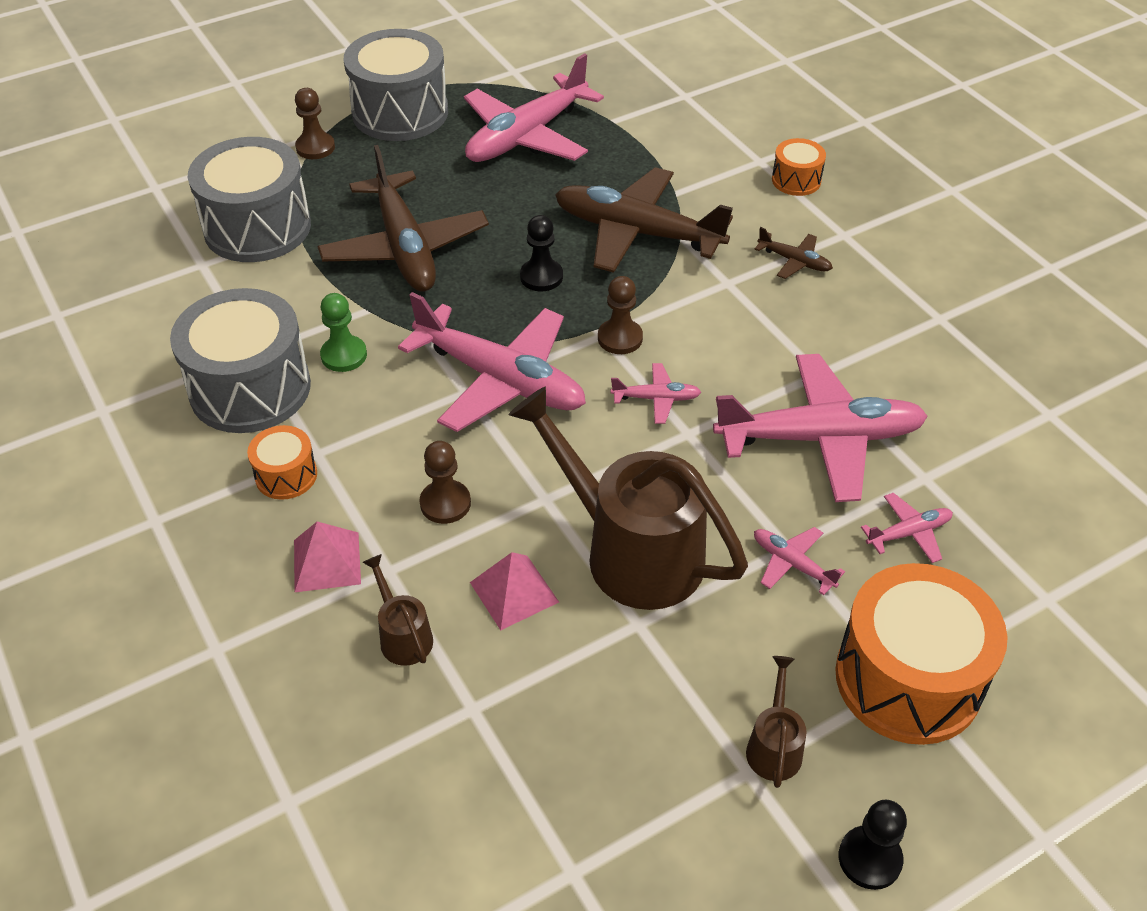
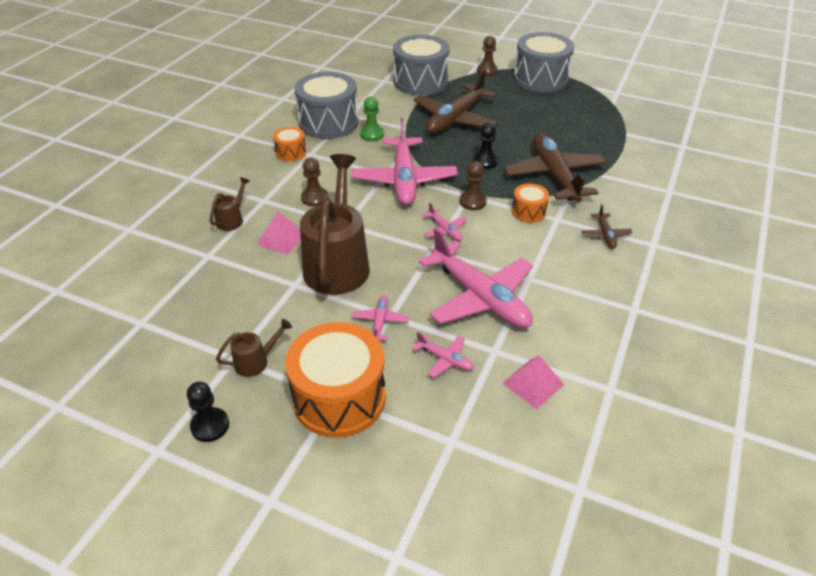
camera: 55 degrees right, 5 degrees down
(326, 561) = (254, 183): pink pyramid -> pink pyramid (533, 383)
(526, 136) = (576, 116): pink plane -> none
(796, 180) = (673, 209): orange drum -> orange drum (528, 212)

